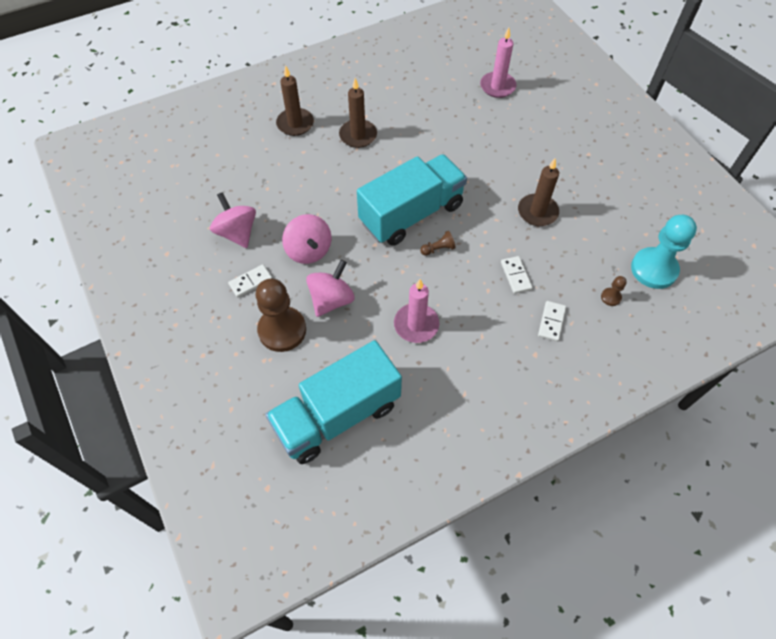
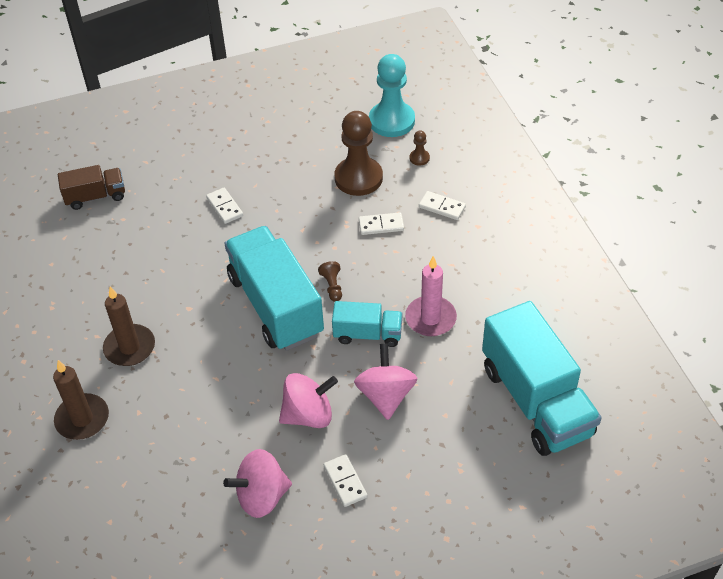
camera: 80 degrees left, 10 degrees down
(282, 330) = (421, 449): brown pawn -> brown pawn (358, 178)
(331, 300) = (386, 395): pink spinning top -> pink spinning top turned 45 degrees clockwise
(392, 280) = (367, 334): none -> turquoise truck
(497, 86) = (95, 197): pink candle -> brown truck
(508, 164) = (224, 207): none -> white domino
(537, 212) = (300, 193): brown candle -> none

